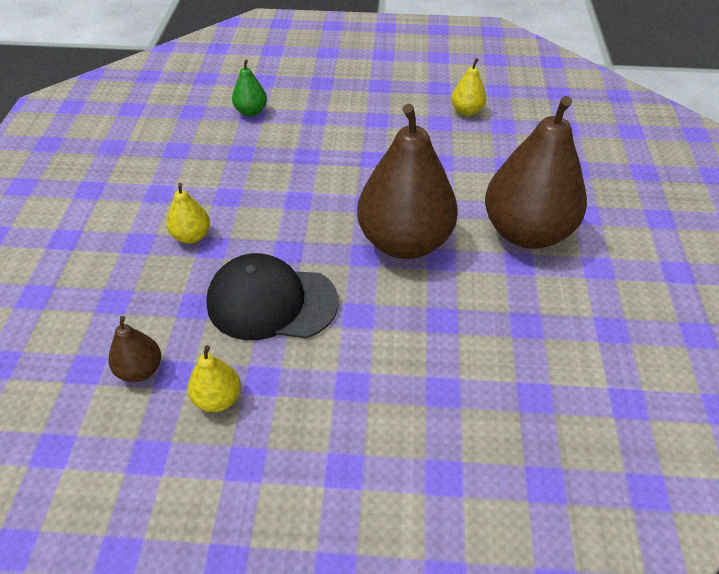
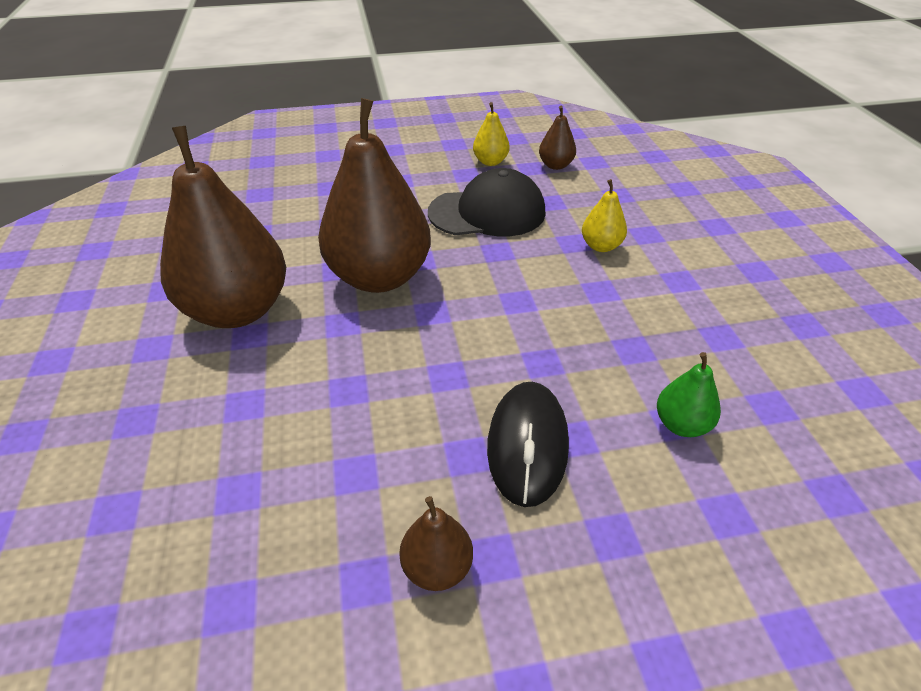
camera: 165 degrees right, 5 degrees down
(342, 117) = (527, 445): none -> black mouse
(406, 86) = (437, 567): none -> brown pear
(466, 111) = (305, 514): yellow pear -> none

